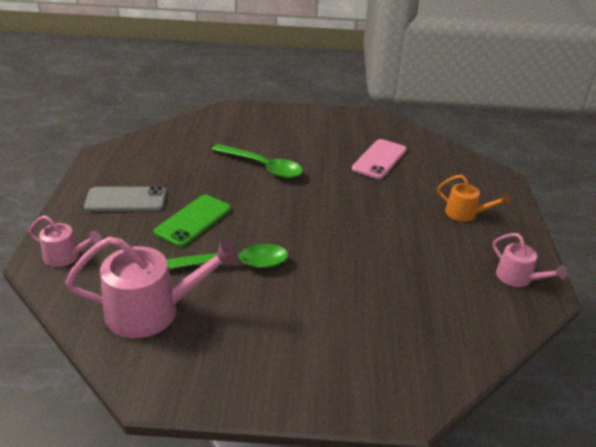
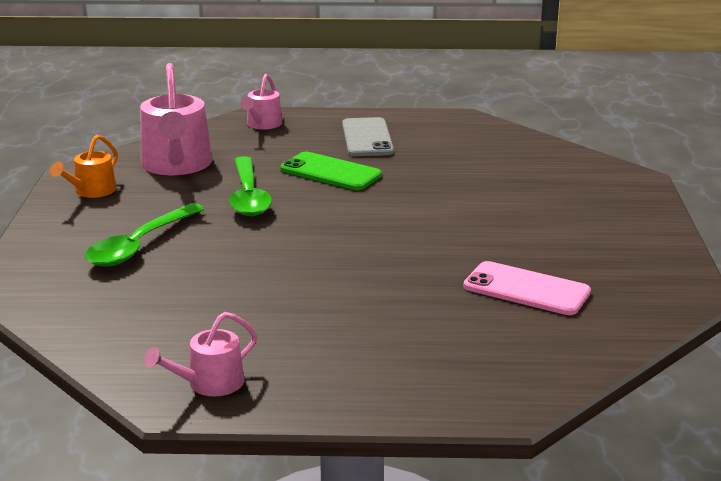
camera: 90 degrees right, 10 degrees down
(263, 167) = (467, 204): green spoon -> green spoon (139, 245)
(465, 213) = (376, 355): orange watering can -> orange watering can (92, 191)

